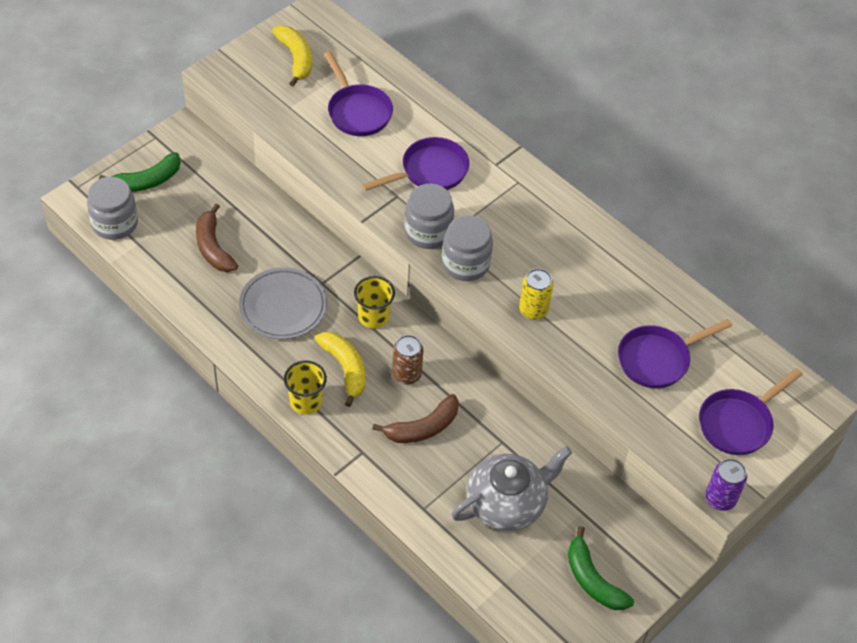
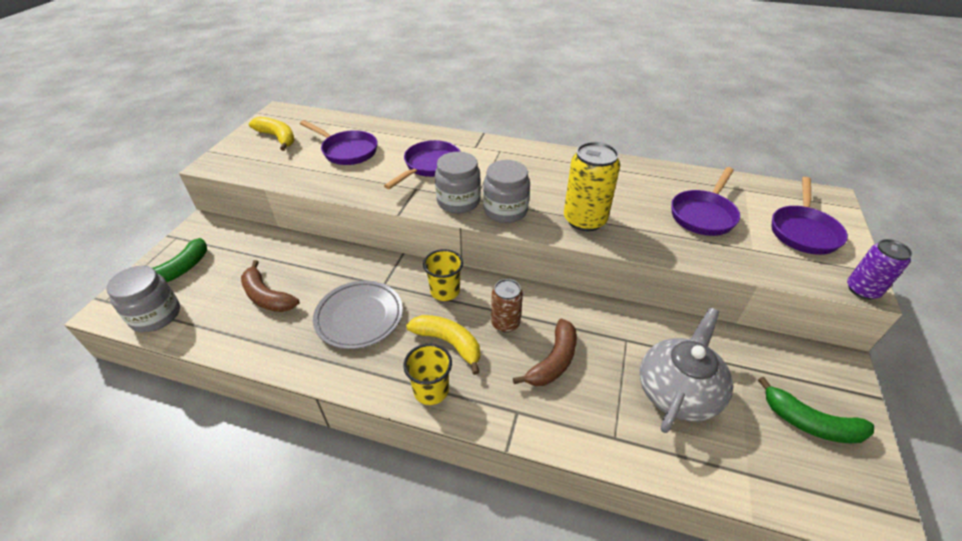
camera: 25 degrees left, 10 degrees down
(533, 310) = (584, 220): yellow can -> yellow can, size x1.60

